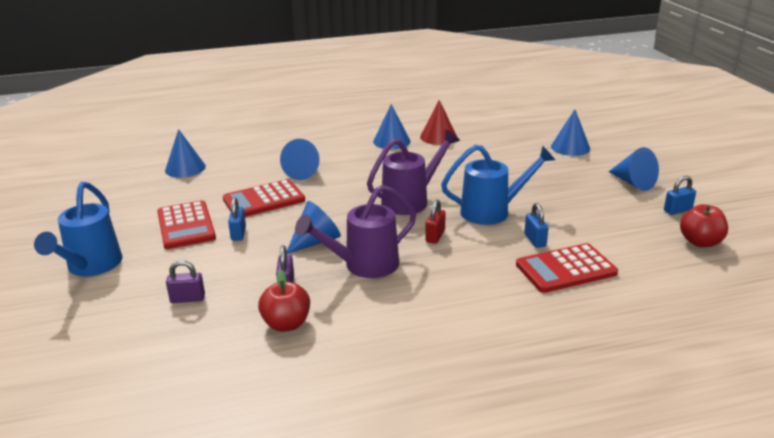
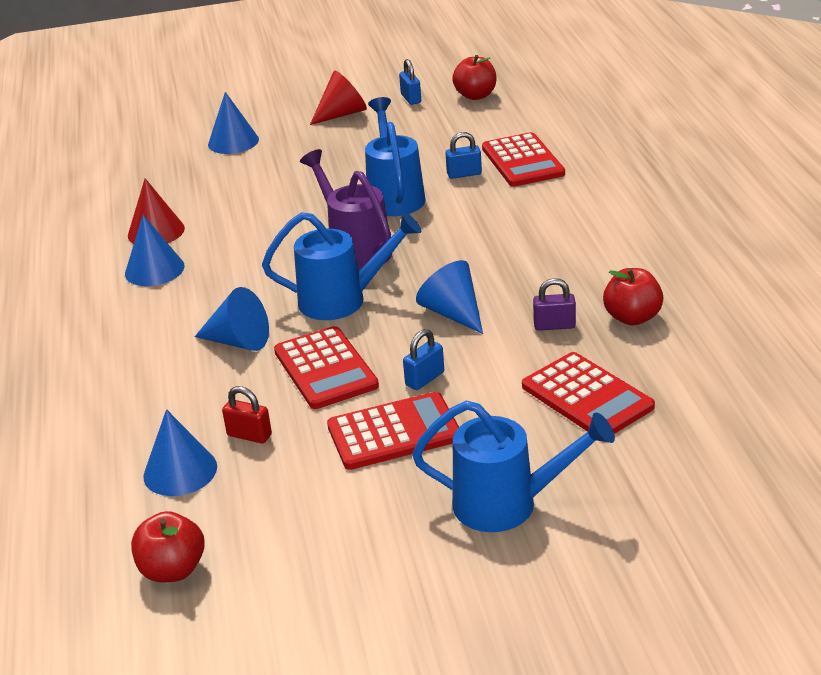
camera: 85 degrees left, 5 degrees up
(107, 174) = (173, 570): none -> red apple
(187, 299) = (587, 396): purple padlock -> red calculator
(238, 233) = (425, 379): blue padlock -> blue padlock turned 45 degrees counterclockwise
(343, 200) = (343, 300): none -> blue watering can
(363, 265) = (512, 276): purple watering can -> none
(435, 236) = (449, 232): red padlock -> red padlock (249, 435)
(633, 183) = (342, 114): blue cone -> red cone

